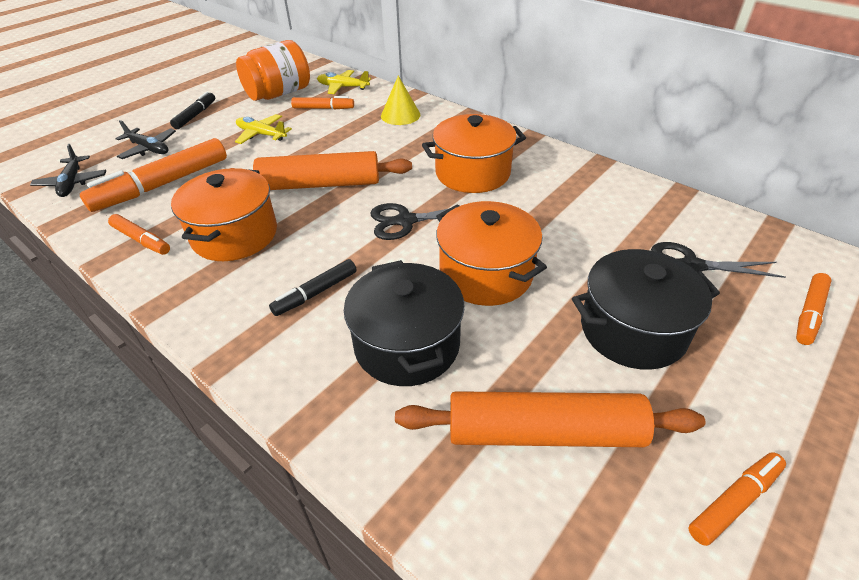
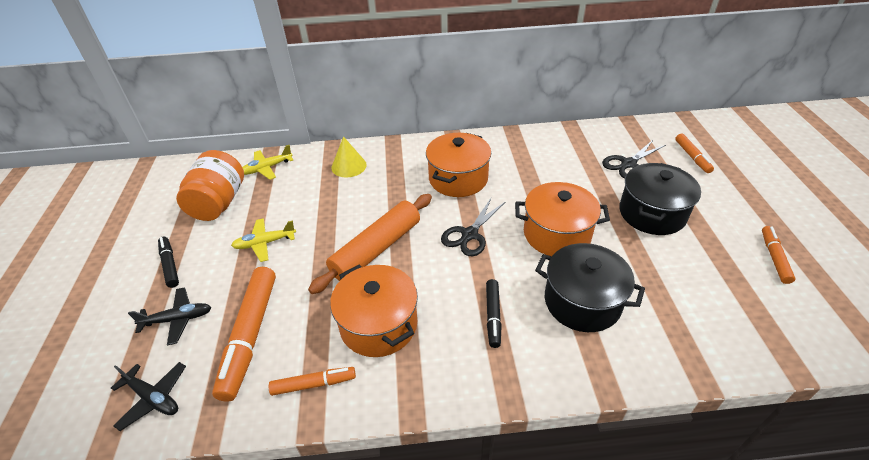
camera: 45 degrees left, 0 degrees up
(323, 108) = (280, 193): orange marker -> none
(544, 432) = (691, 289): orange rolling pin -> none

